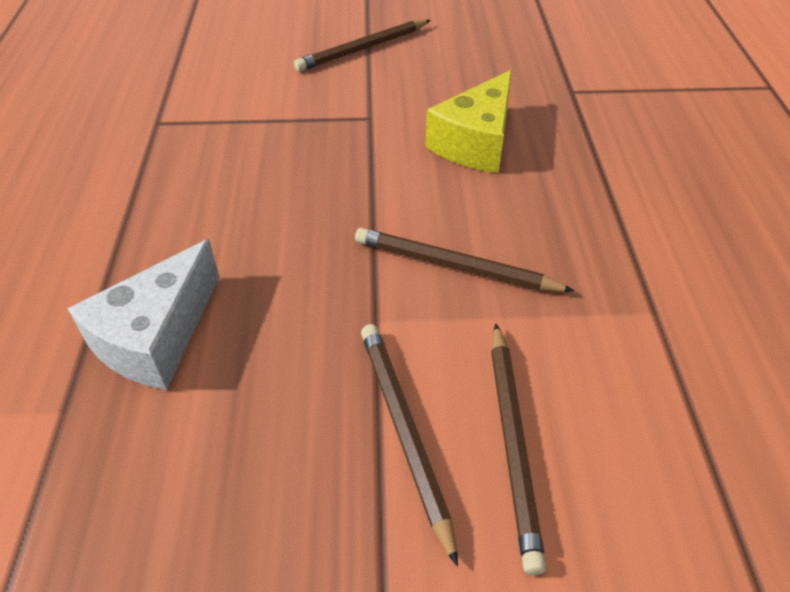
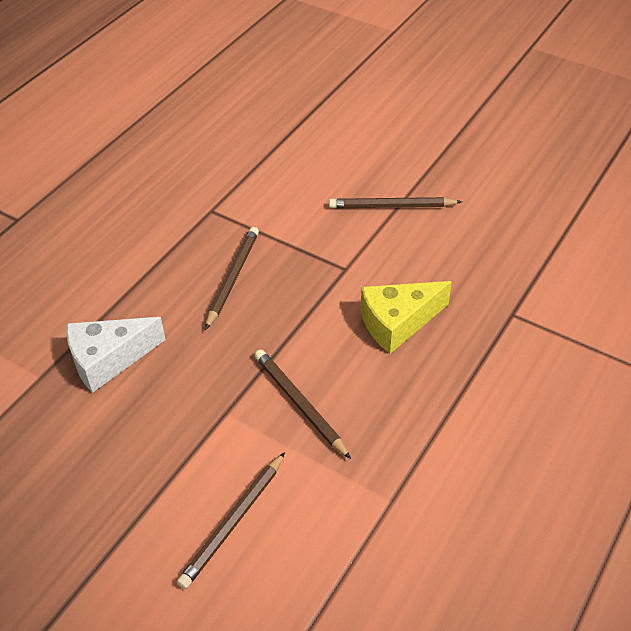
camera: 35 degrees right, 0 degrees up
(404, 431) = (185, 483): brown pencil -> brown pencil (232, 278)

